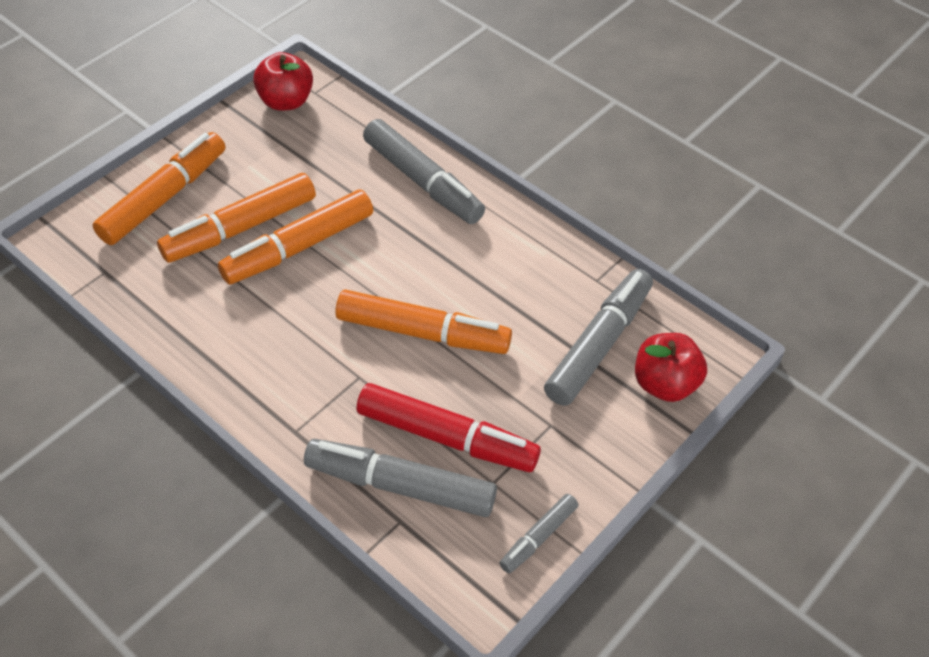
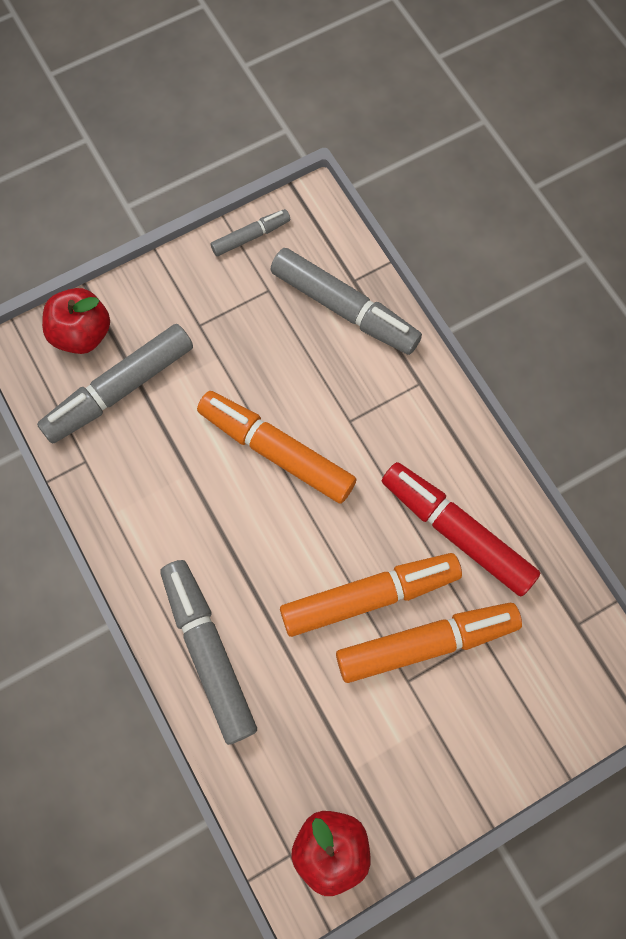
camera: 160 degrees left, 20 degrees up
(164, 197) = (503, 718): orange marker -> none
(447, 437) = (291, 339): red marker -> red marker (456, 531)

